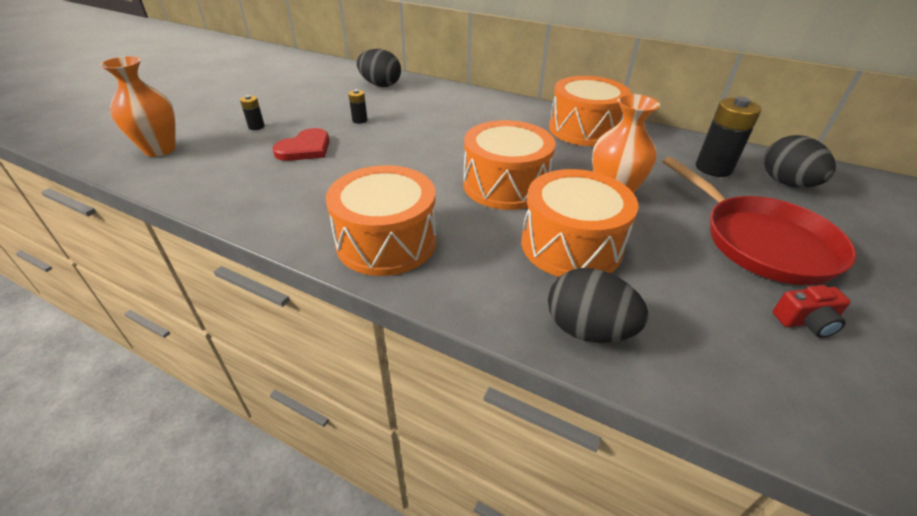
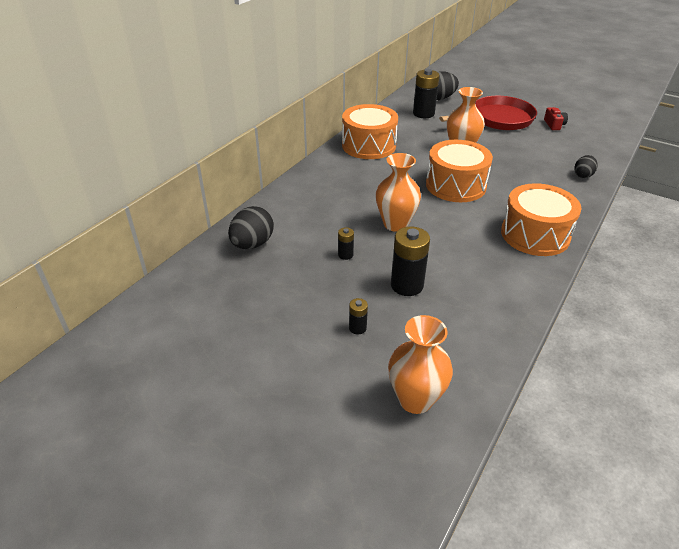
camera: 85 degrees left, 0 degrees up
(305, 148) = (407, 285): red heart -> black battery
(411, 144) = (395, 224): none -> orange vase
(571, 245) = (518, 170): orange drum -> none
(588, 330) = (583, 175): black egg -> black egg, size x0.62

